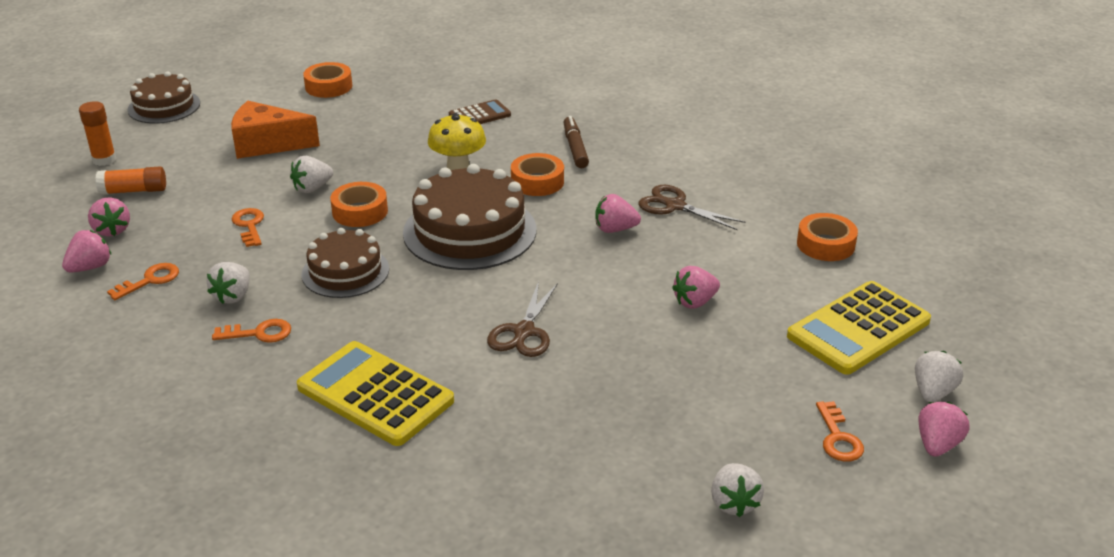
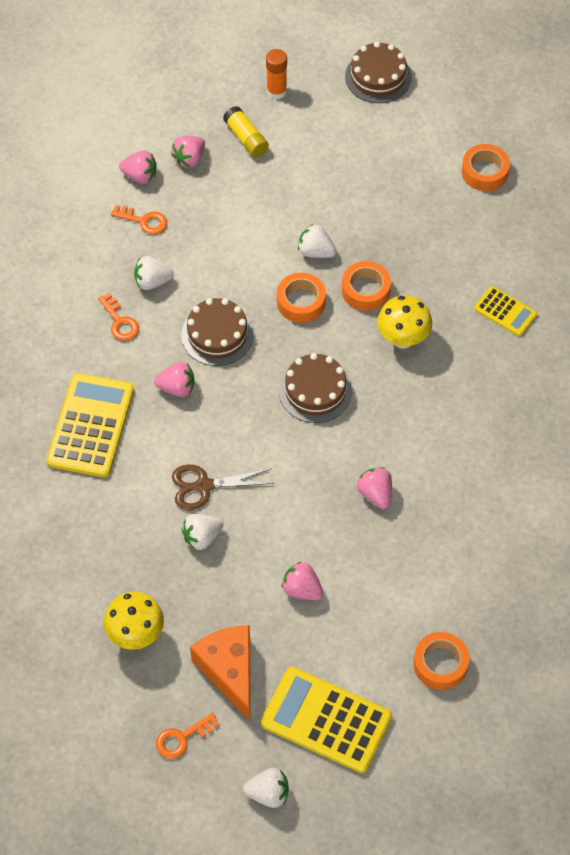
camera: 65 degrees right, 25 degrees up
(134, 191) = (246, 138): orange glue stick -> yellow glue stick
(249, 226) = (242, 240): orange key -> none
(267, 144) = (362, 183): orange cheese -> orange cheese (229, 671)
(470, 231) = (315, 391): brown cake -> brown cake, size x0.62
(479, 115) = (505, 312): brown calculator -> yellow calculator
(537, 182) = (417, 406): orange tape -> orange tape (365, 290)
(575, 148) = (491, 411): brown marker -> none
(674, 206) = (437, 525): brown scissors -> none
(682, 437) = (136, 635): none -> yellow mushroom
(734, 503) = (83, 688): white strawberry -> white strawberry (202, 537)
(937, 444) = (206, 808): pink strawberry -> pink strawberry (177, 388)

